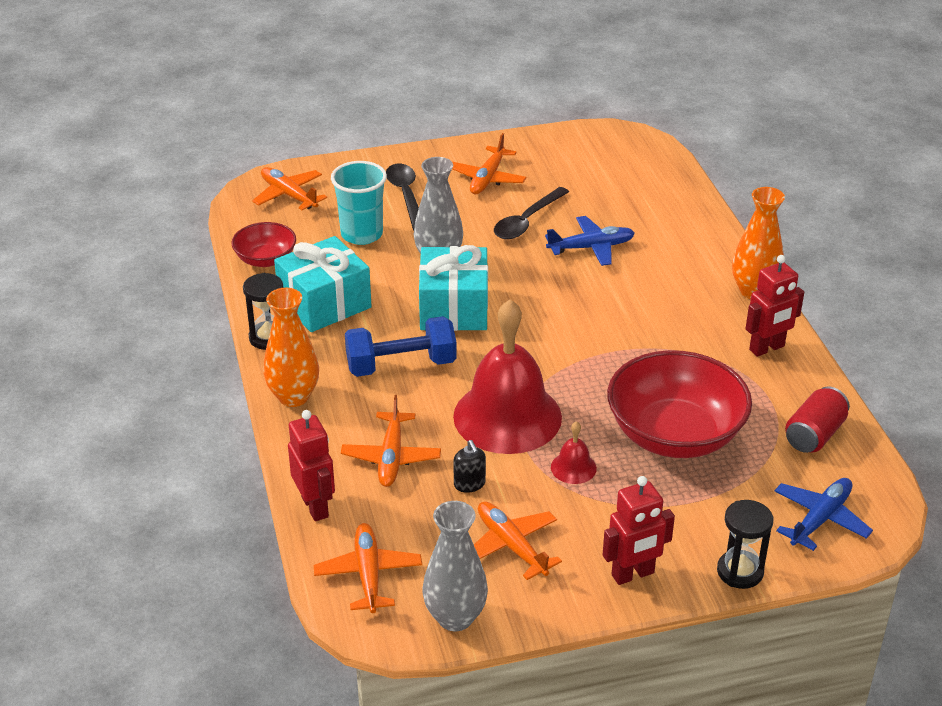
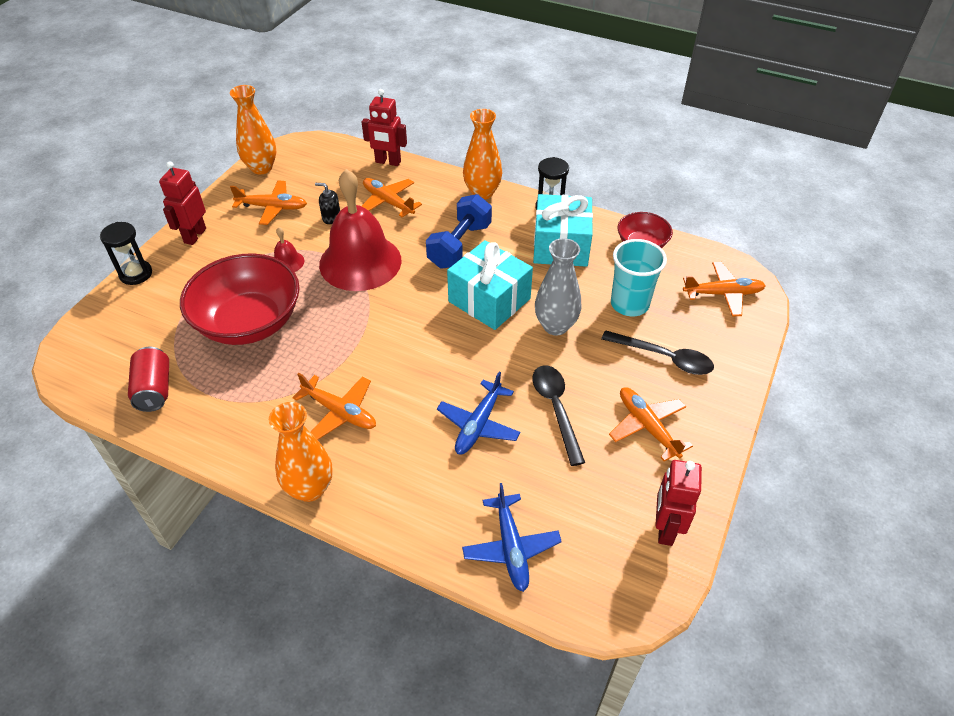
camera: 130 degrees right, 10 degrees up
(368, 574) = (323, 157): orange plane -> orange plane (340, 412)
(455, 617) = (261, 168): grey vase -> orange vase
(767, 348) = (248, 437): red robot -> red robot (665, 528)
(820, 519) = (108, 334): blue plane -> blue plane (511, 547)

